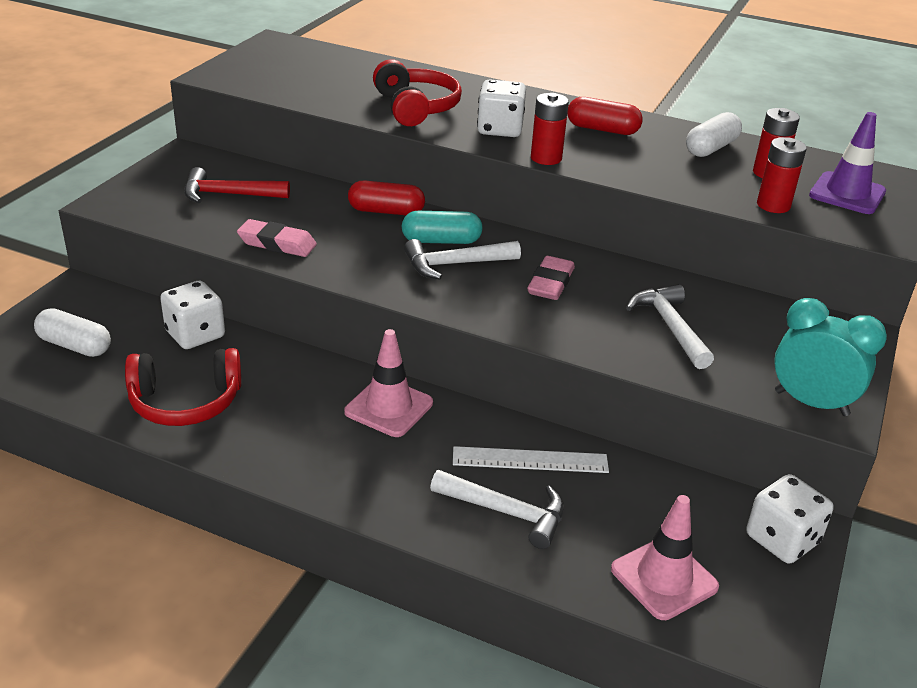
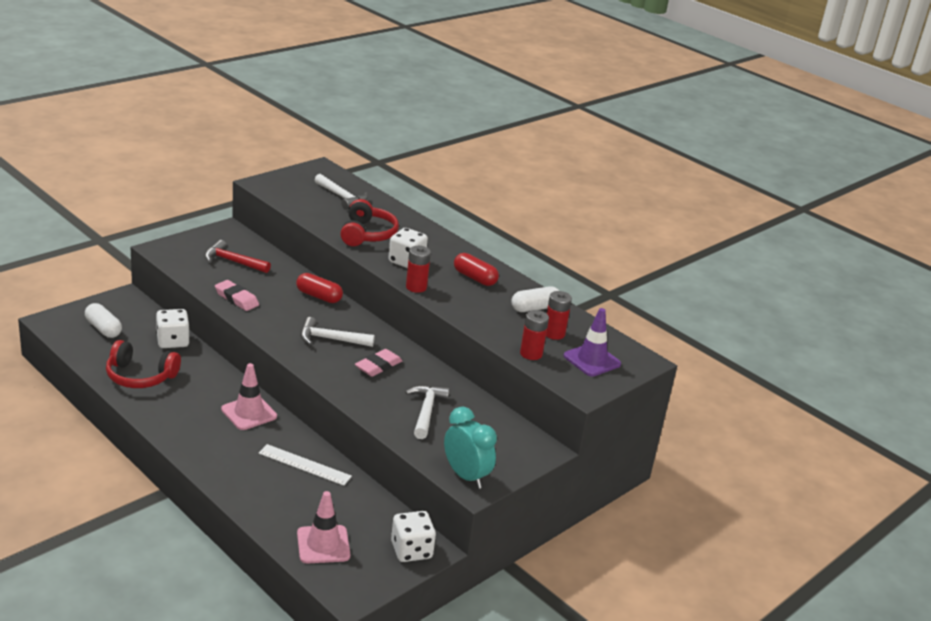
camera: 20 degrees right, 5 degrees down
(441, 241) = (336, 323): turquoise capsule -> none
(507, 512) = (267, 486): white hammer -> white hammer (342, 197)

